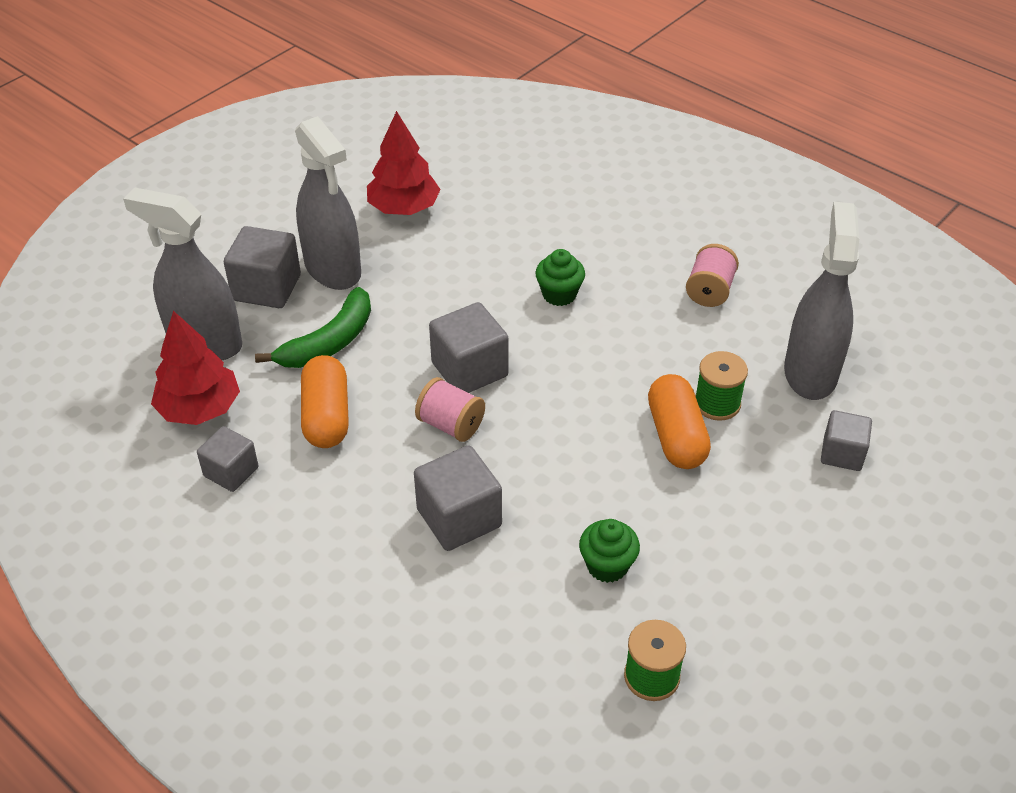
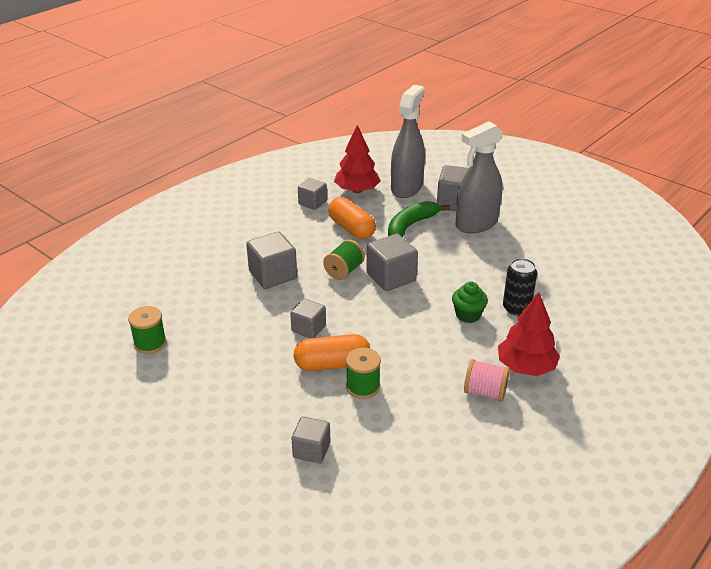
camera: 90 degrees right, 10 degrees down
(326, 416) = (351, 228): orange capsule -> orange capsule turned 60 degrees clockwise
(329, 342) = (411, 226): green banana -> green banana turned 90 degrees clockwise
(404, 208) = (544, 248): red tree -> red tree (526, 367)
(451, 425) = (344, 271): pink spool -> green spool
(543, 248) = (516, 308): none -> black can
(599, 465) = (308, 328): none -> grey cube
(607, 565) = (230, 329): green cupcake -> none
(810, 372) = (397, 442): grey spray bottle -> none

